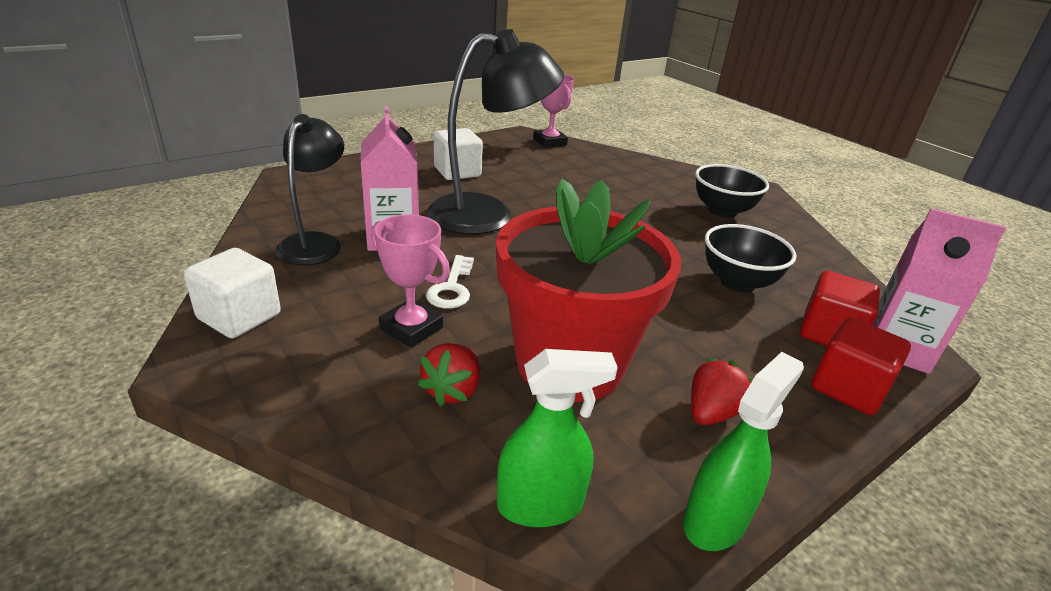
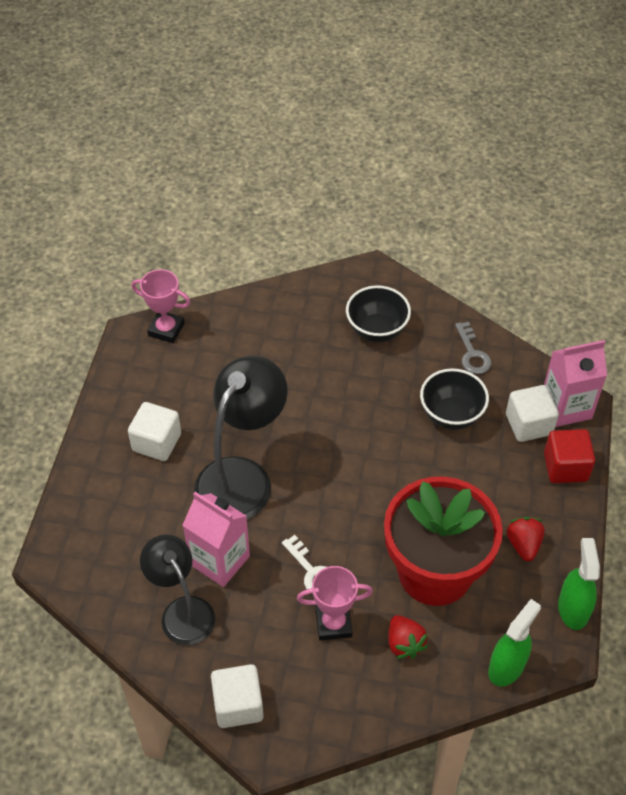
camera: 40 degrees left, 20 degrees up
(810, 263) = (472, 353): none -> grey key
(829, 333) = (529, 424): red cube -> white cube

